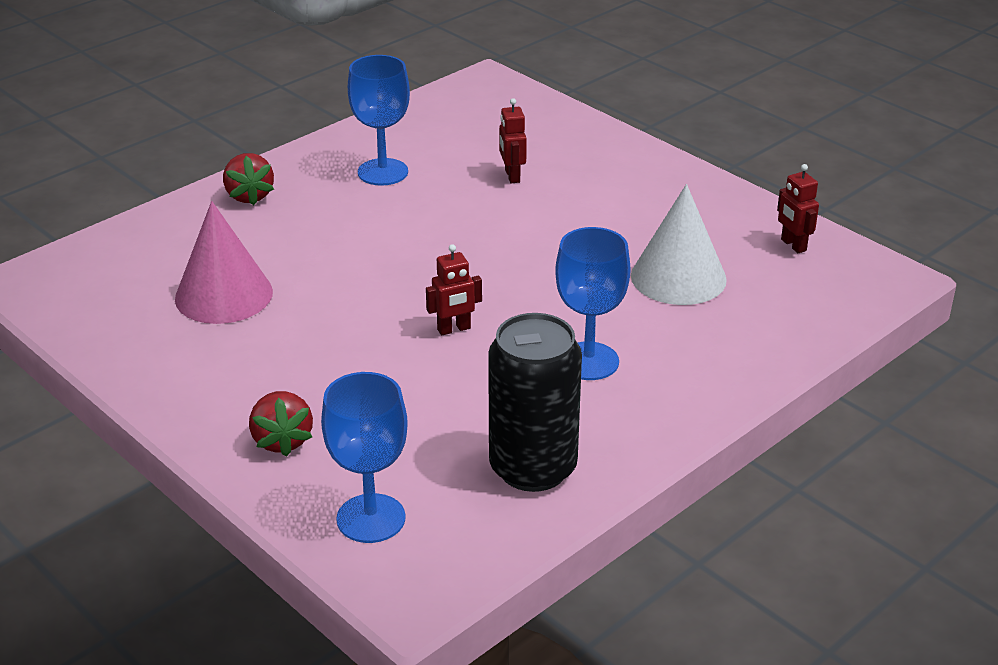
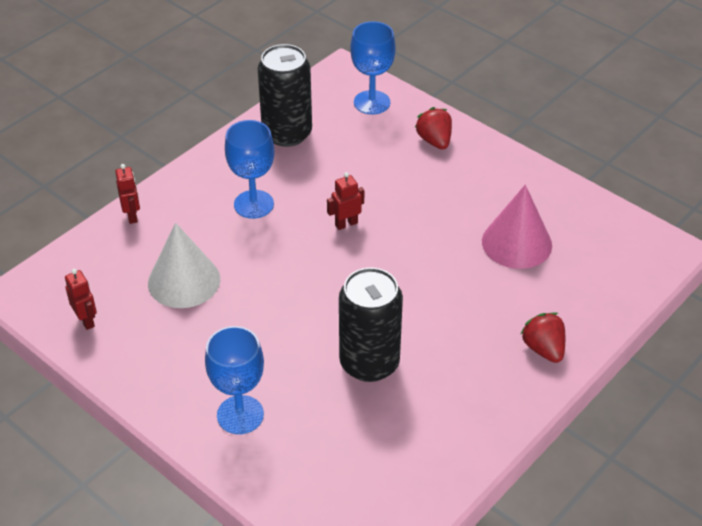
camera: 175 degrees right, 10 degrees up
(382, 172) = (437, 389): blue goblet -> blue goblet (240, 415)
(452, 194) = (369, 363): none -> black can
(512, 176) = (319, 391): red robot -> red robot (132, 216)

